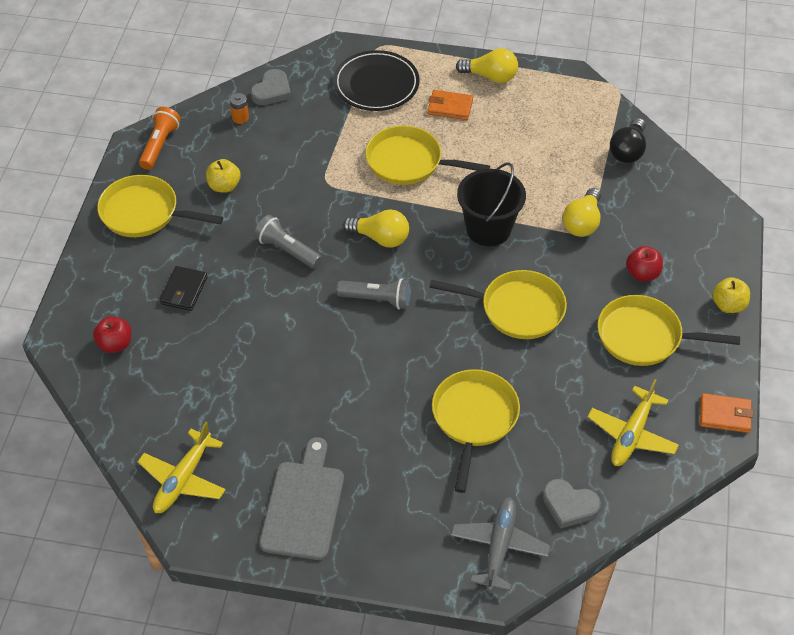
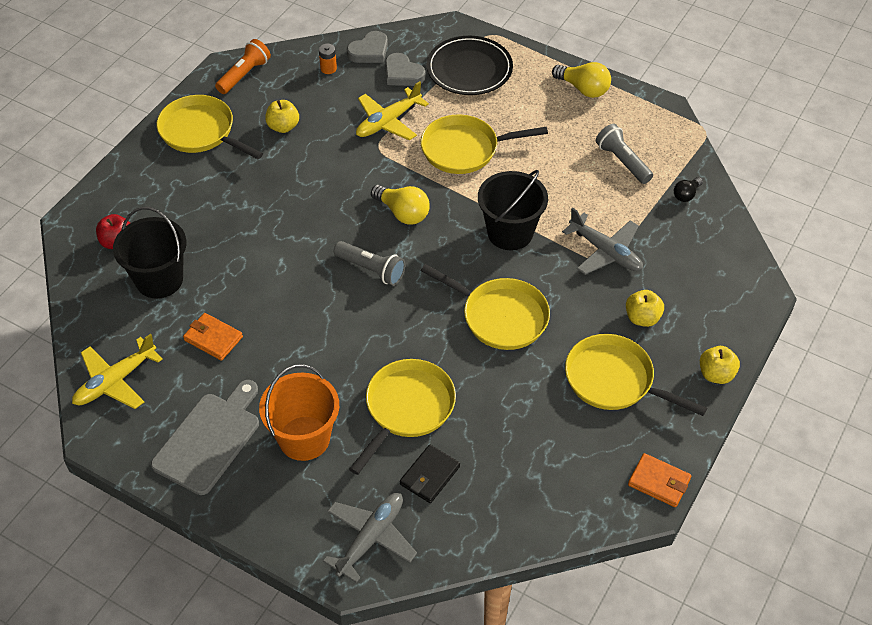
camera: 20 degrees right, 0 degrees up
(176, 368) = (159, 280): none -> black bucket
(184, 290) = (200, 211): black wallet -> black wallet (429, 475)
(287, 250) = (311, 200): grey flashlight -> grey flashlight (622, 162)
(393, 476) = (304, 438): none -> orange bucket
(409, 162) = (464, 149): yellow pan -> yellow pan turned 45 degrees counterclockwise
(450, 107) = (529, 108): orange wallet -> orange wallet (213, 338)
(569, 505) = (458, 521): grey heart -> grey heart (402, 74)
(582, 223) = (605, 252): yellow light bulb -> grey plane
(628, 151) = (686, 195): black light bulb -> black light bulb, size x0.59
(631, 434) = (554, 472): yellow plane -> yellow plane (388, 122)
(642, 273) = (642, 318): red apple -> yellow apple

